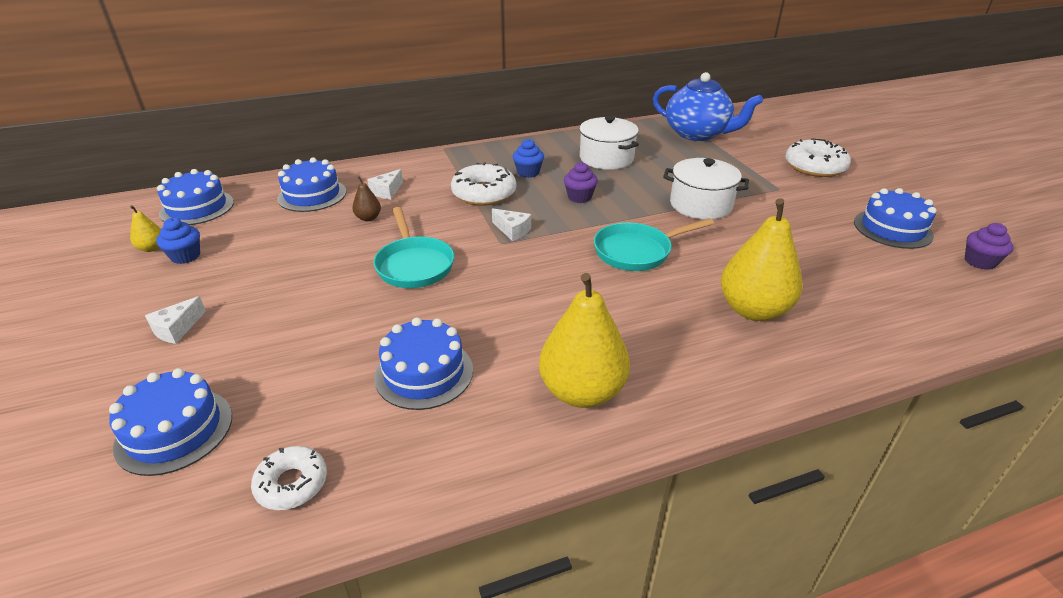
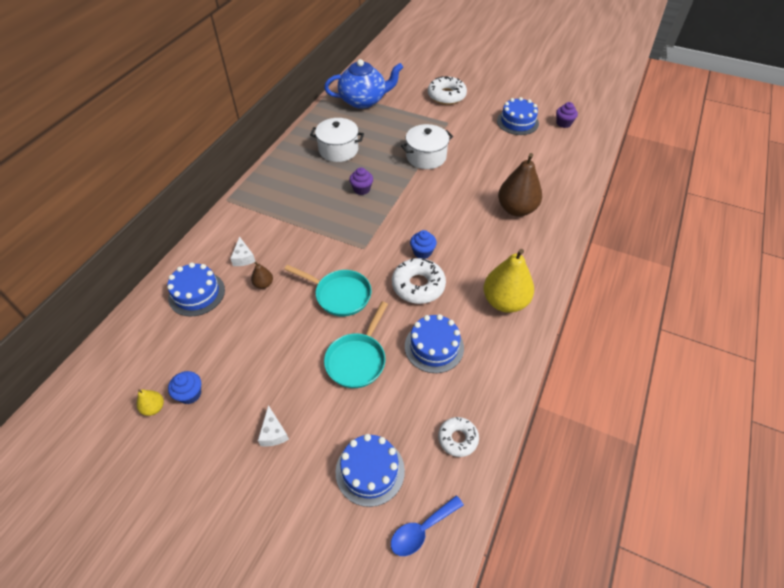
camera: 45 degrees left, 15 degrees up
(105, 537) = (421, 530): none -> blue spoon
(197, 208) = (127, 360): blue cake -> none
(484, 193) = (305, 220): white donut -> white donut (418, 286)
(512, 230) = (358, 236): white cheese -> none
(528, 172) = (309, 188): blue cupcake -> blue cupcake (422, 252)
(637, 251) = (434, 208): turquoise pan -> turquoise pan (357, 359)
(753, 310) = (516, 209): yellow pear -> brown pear

